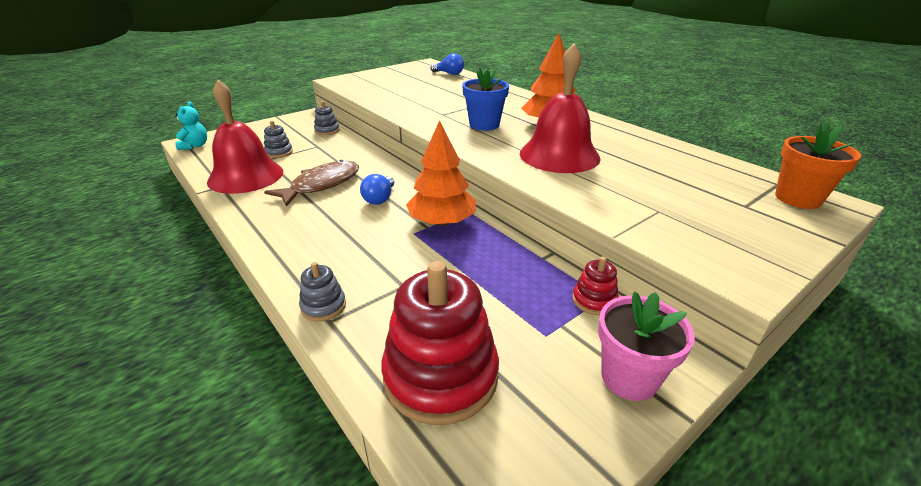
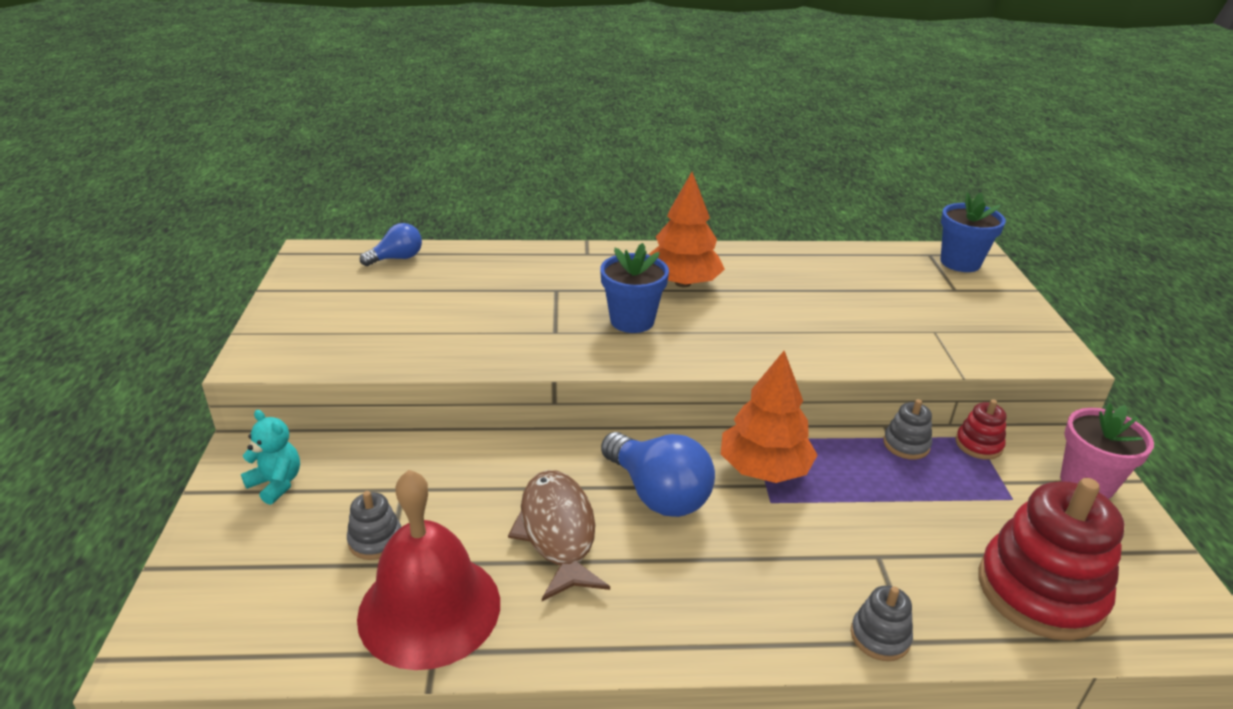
camera: 55 degrees left, 0 degrees up
(195, 146) = (188, 646): turquoise teddy bear -> turquoise teddy bear (276, 483)
(327, 131) = (352, 456): grey stacking toy -> grey stacking toy (906, 444)
(380, 199) = (658, 494): blue light bulb -> blue light bulb, size x1.71
(559, 155) = (772, 318): red bell -> none
(798, 198) = (960, 262): orange flower pot -> blue flower pot

